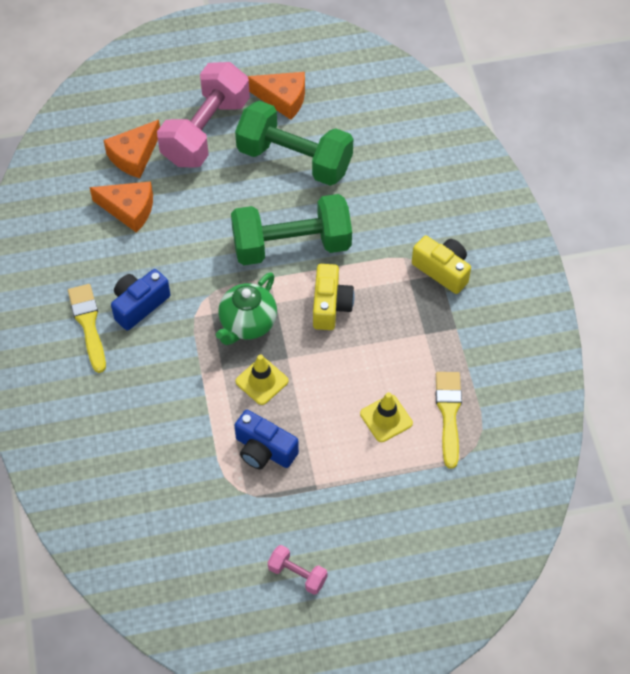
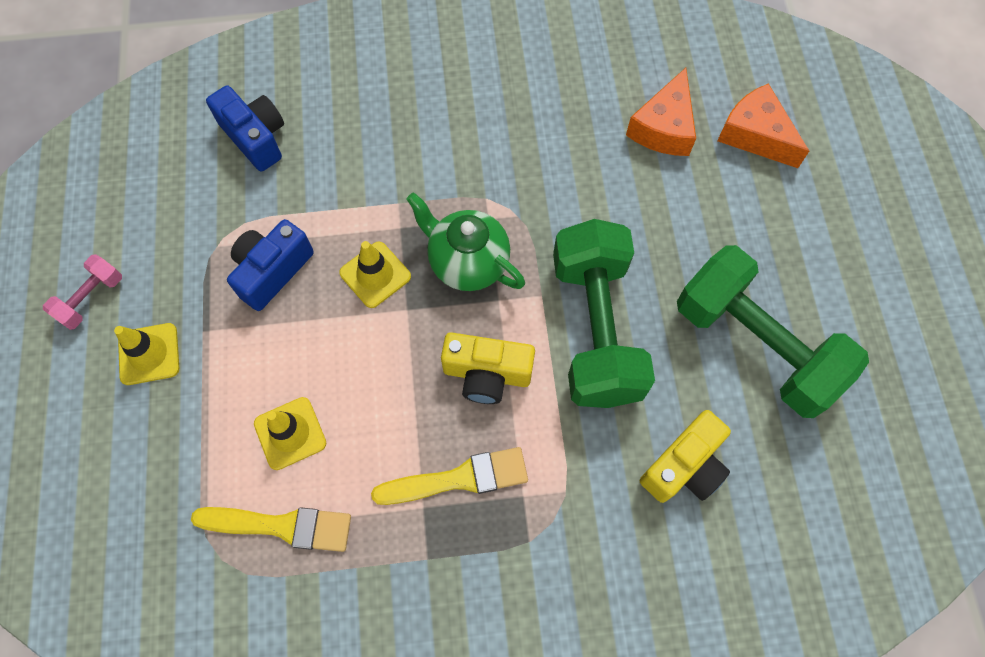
camera: 95 degrees right, 10 degrees up
(88, 324) = (487, 81): yellow brush -> yellow brush (459, 478)
(139, 305) = (510, 136): blue camera -> blue camera (255, 137)
(206, 131) = (804, 225): pink dumbbell -> none
(282, 99) = (875, 336): orange cheese -> none
(294, 159) = (755, 345): green dumbbell -> green dumbbell turned 75 degrees counterclockwise
(338, 522) = (149, 354): none -> yellow traffic cone
(442, 270) = (537, 551): yellow camera -> yellow camera (684, 466)

